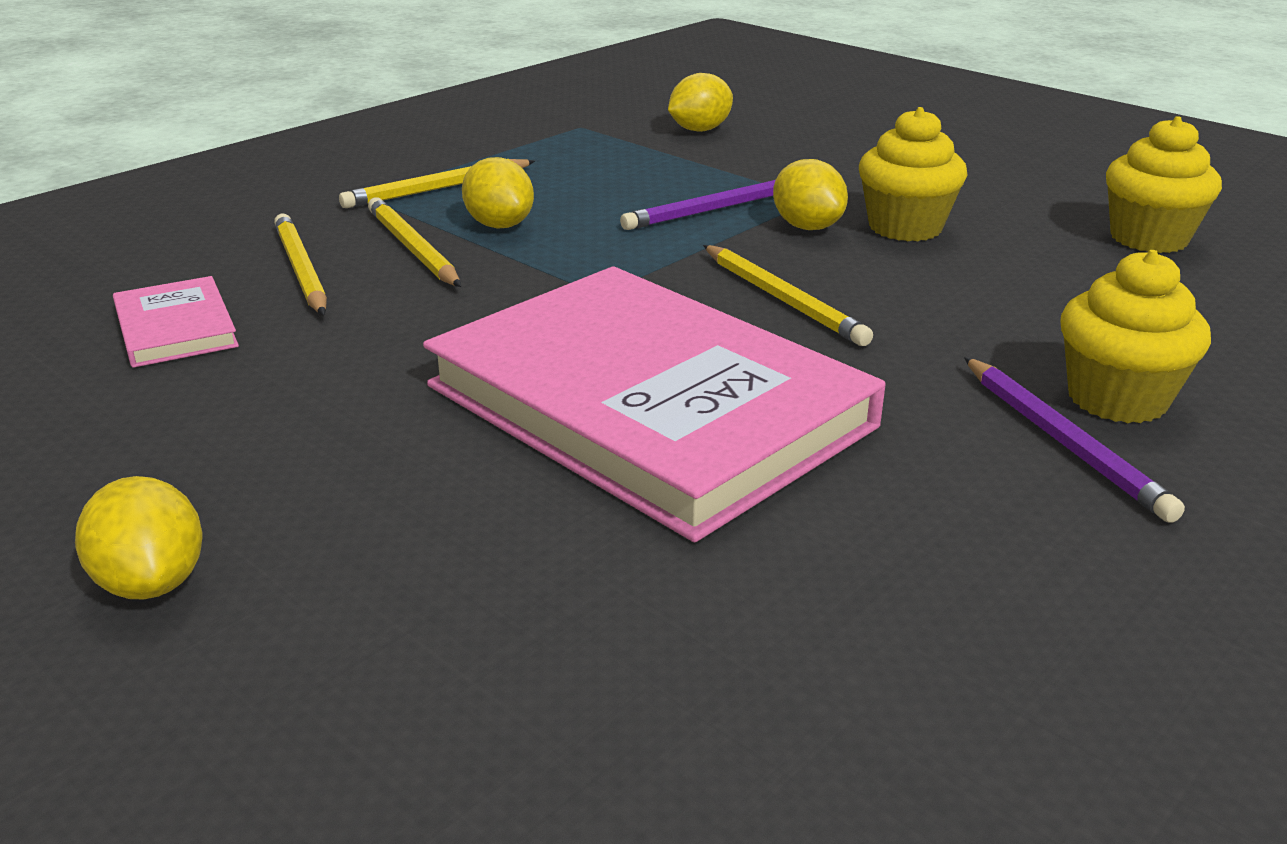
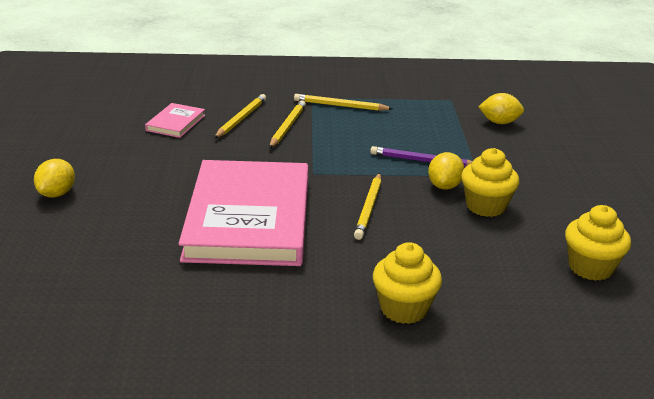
camera: 45 degrees right, 0 degrees up
(499, 225) = (332, 131): yellow lemon -> none
(1063, 442) = (348, 307): purple pencil -> none

